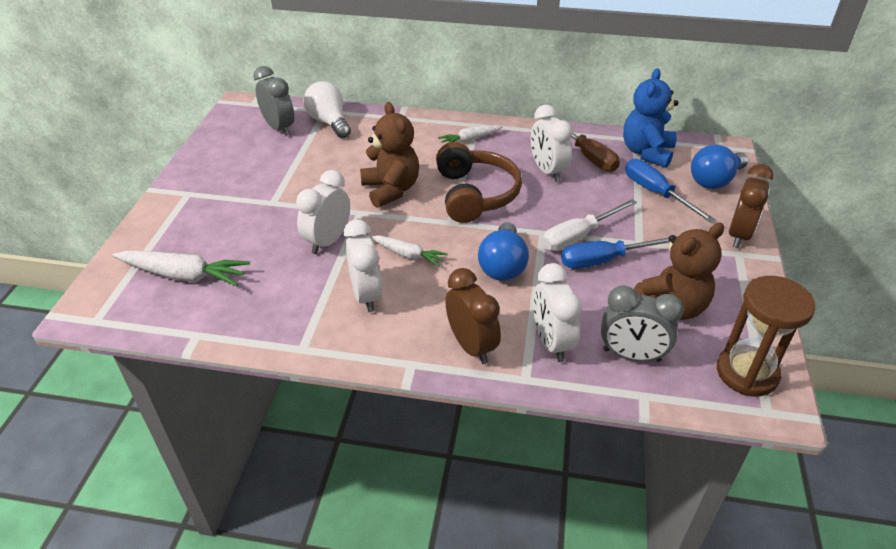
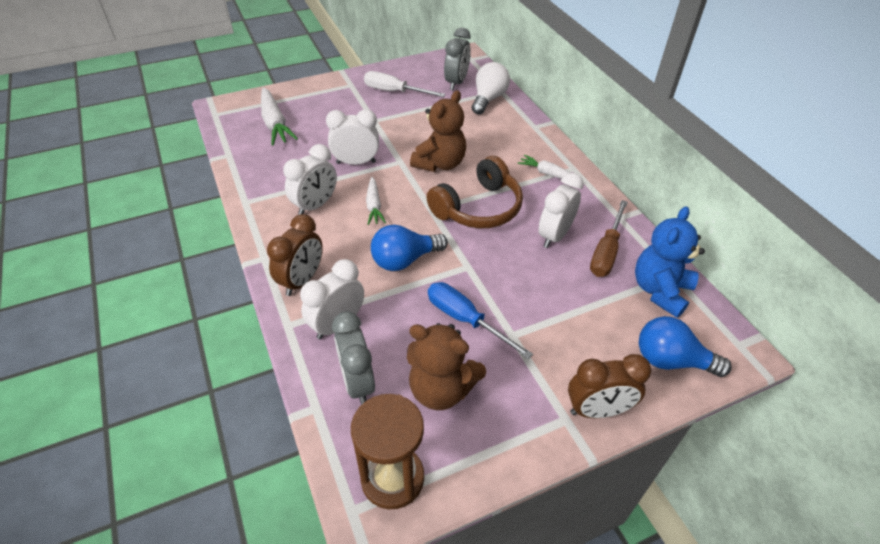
camera: 55 degrees right, 5 degrees up
(578, 236) = (482, 290): white screwdriver -> white screwdriver (394, 91)
(646, 152) = (660, 291): blue teddy bear -> blue teddy bear turned 45 degrees counterclockwise
(656, 193) = (600, 321): blue screwdriver -> none

